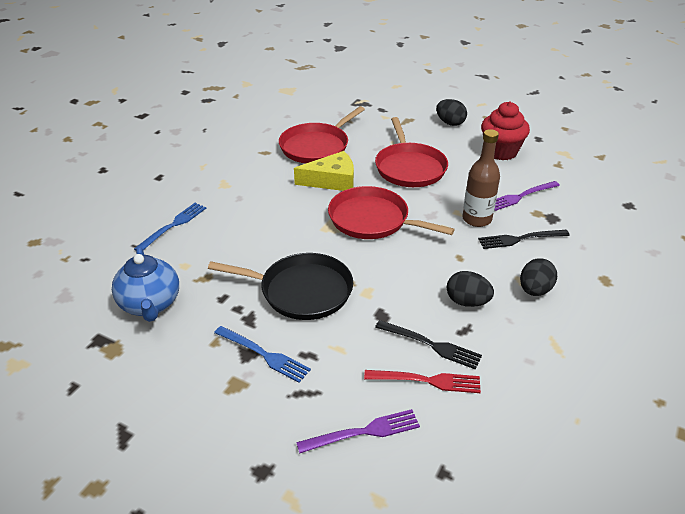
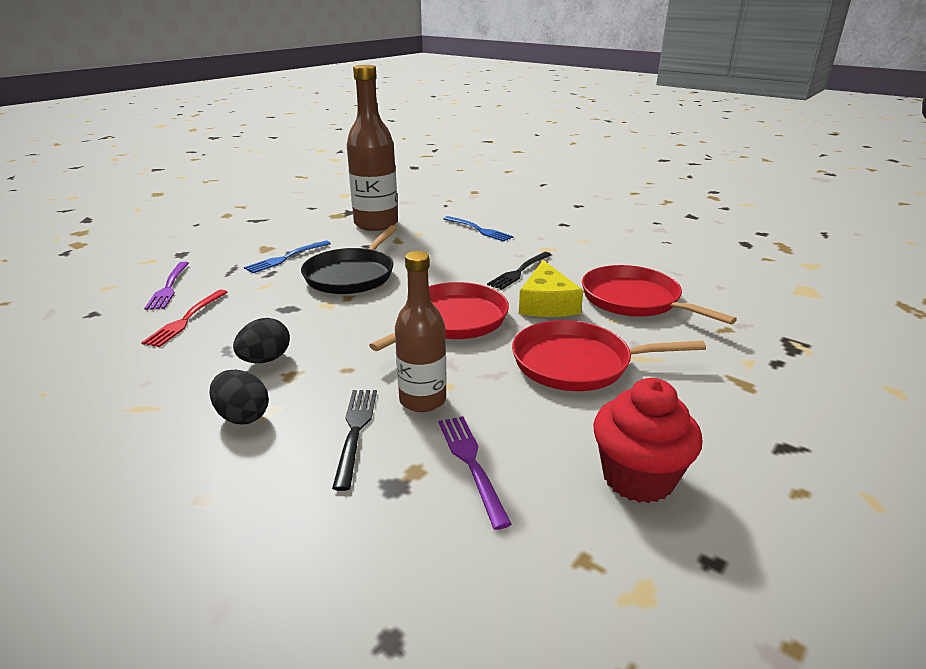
camera: 100 degrees right, 10 degrees down
(150, 304) = (376, 224): blue teapot -> brown bottle
(431, 345) = (225, 328): black fork -> black fork (519, 272)
(450, 123) = (749, 432): black egg -> none

